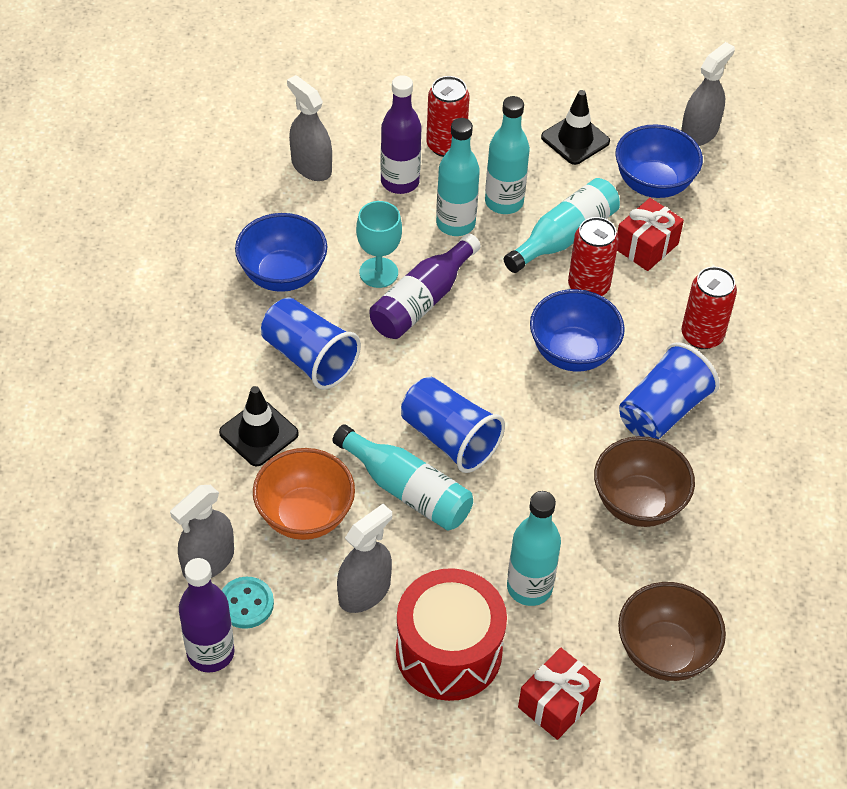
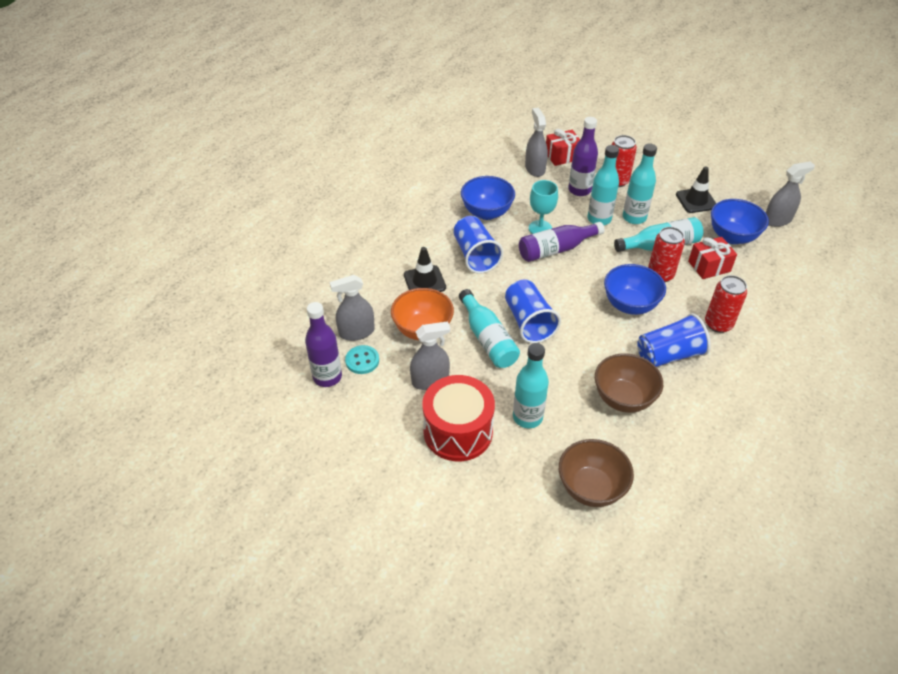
camera: 30 degrees right, 5 degrees down
(556, 703) = (505, 487): red gift -> red gift (562, 156)

